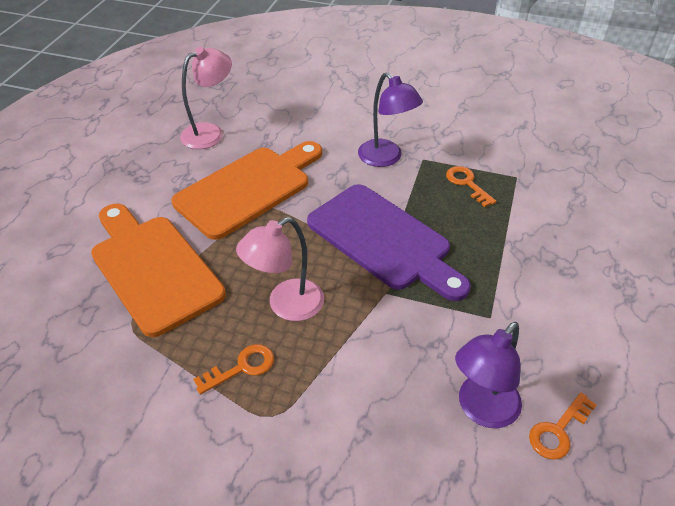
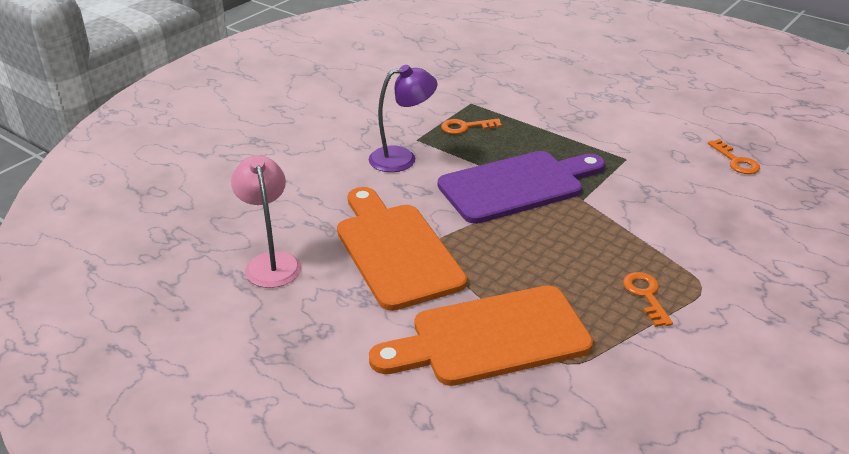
camera: 70 degrees left, 10 degrees down
(286, 306) = (579, 256): pink lamp -> none
(481, 410) = (713, 186): purple lamp -> none

